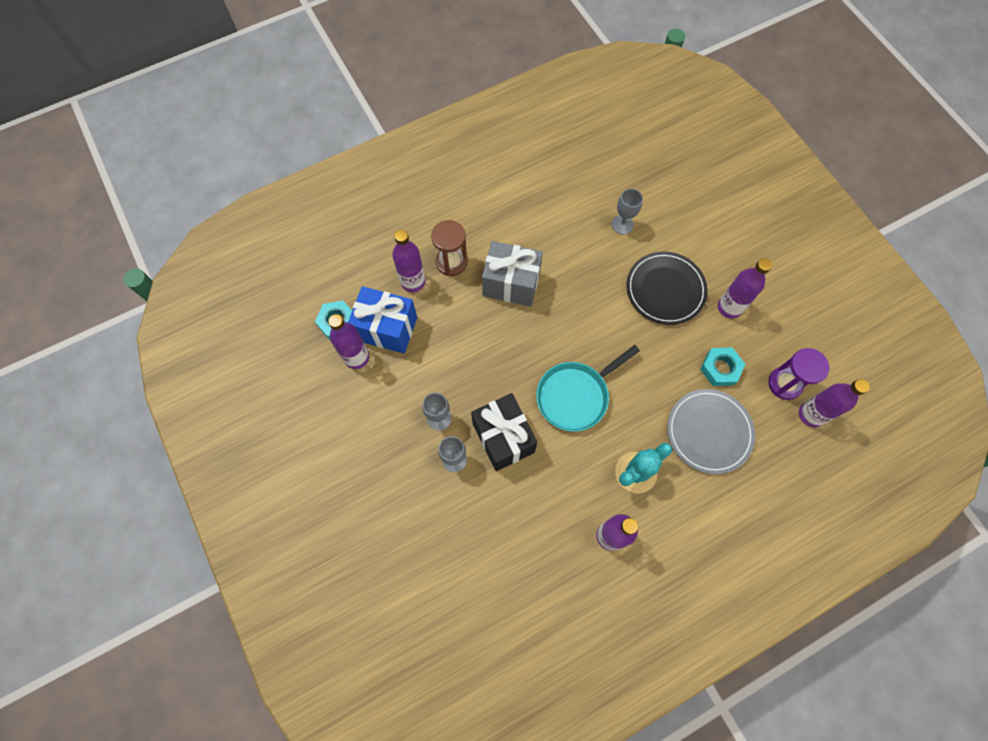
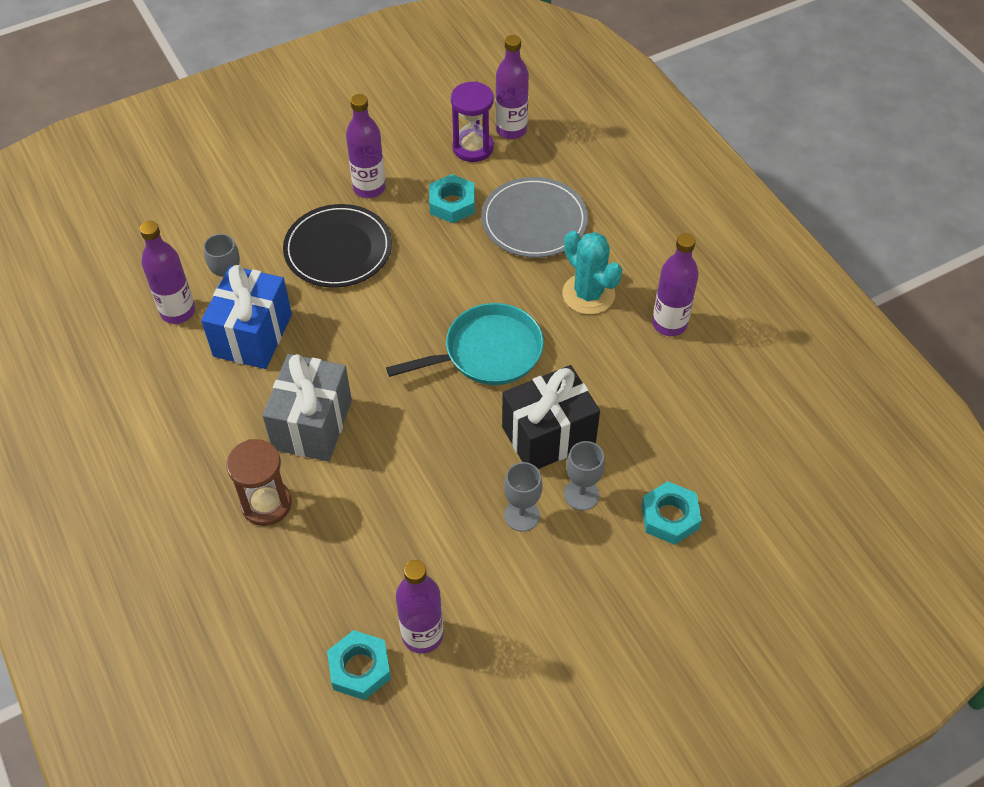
camera: 90 degrees left, 15 degrees down
(387, 329) = (375, 592): blue gift -> blue gift (252, 335)
(413, 282) = (295, 558): purple bottle -> purple bottle (178, 311)
(435, 521) = (670, 517): none -> turquoise nut
(575, 396) = (487, 352): turquoise pan -> turquoise pan turned 75 degrees counterclockwise

